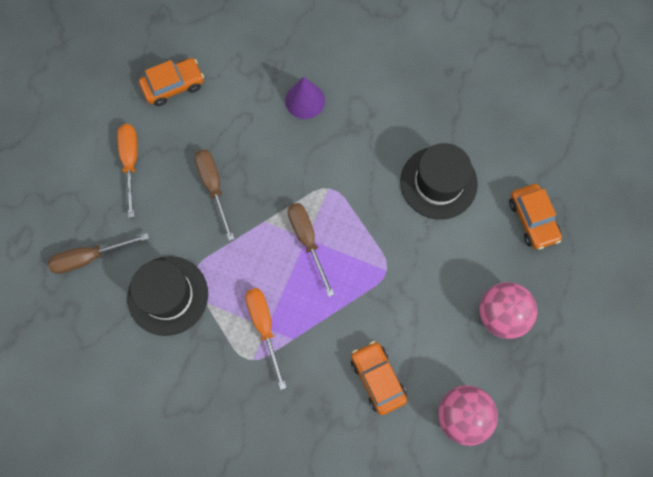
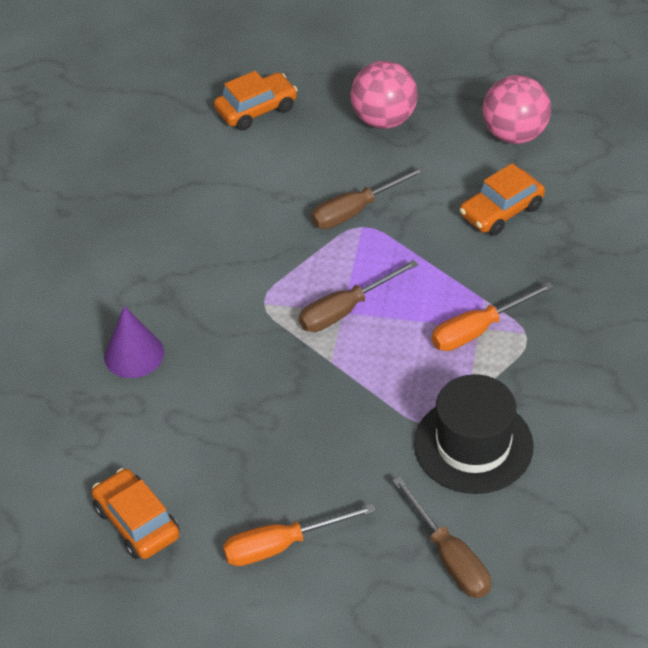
camera: 100 degrees left, 25 degrees down
(213, 187) = (295, 430): brown screwdriver -> brown screwdriver (356, 210)
(438, 183) = (228, 197): black hat -> none

